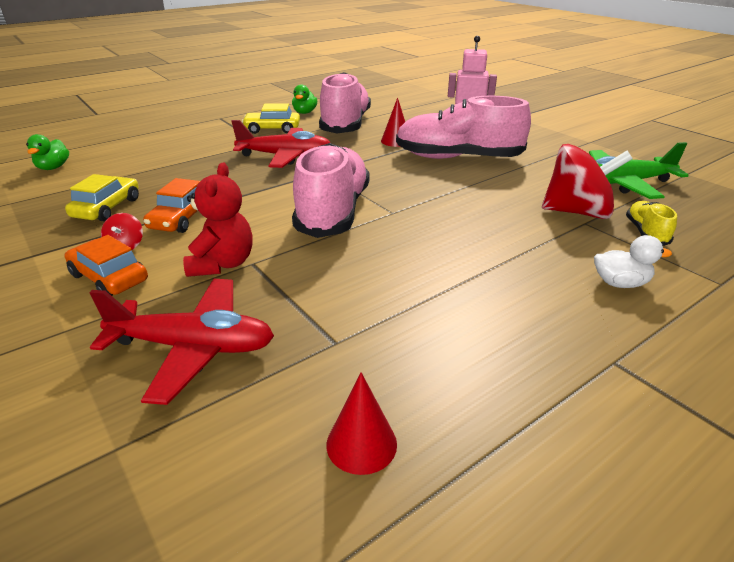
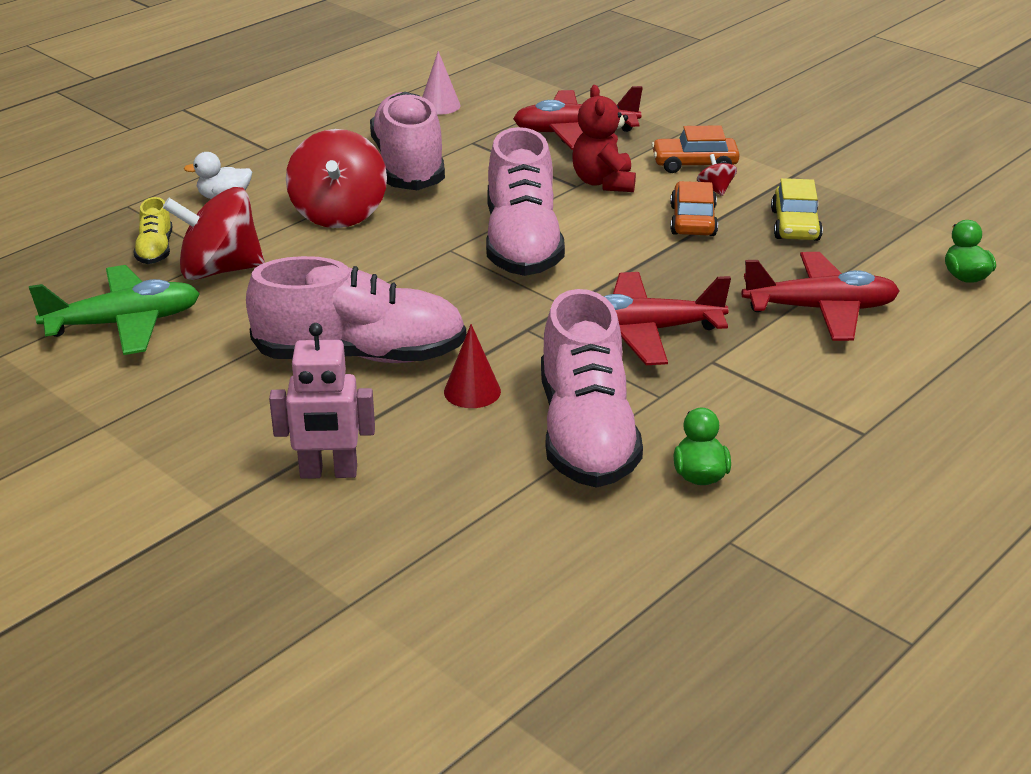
camera: 170 degrees right, 0 degrees up
(109, 278) = (694, 164): orange car -> orange car turned 150 degrees clockwise
(170, 159) = (820, 309): none -> red plane
(272, 129) = (722, 404): yellow car -> none
(361, 444) = (439, 105): red cone -> pink cone
(421, 308) = (409, 166): none -> pink shoe
(491, 253) = (339, 214): none -> red spinning top

